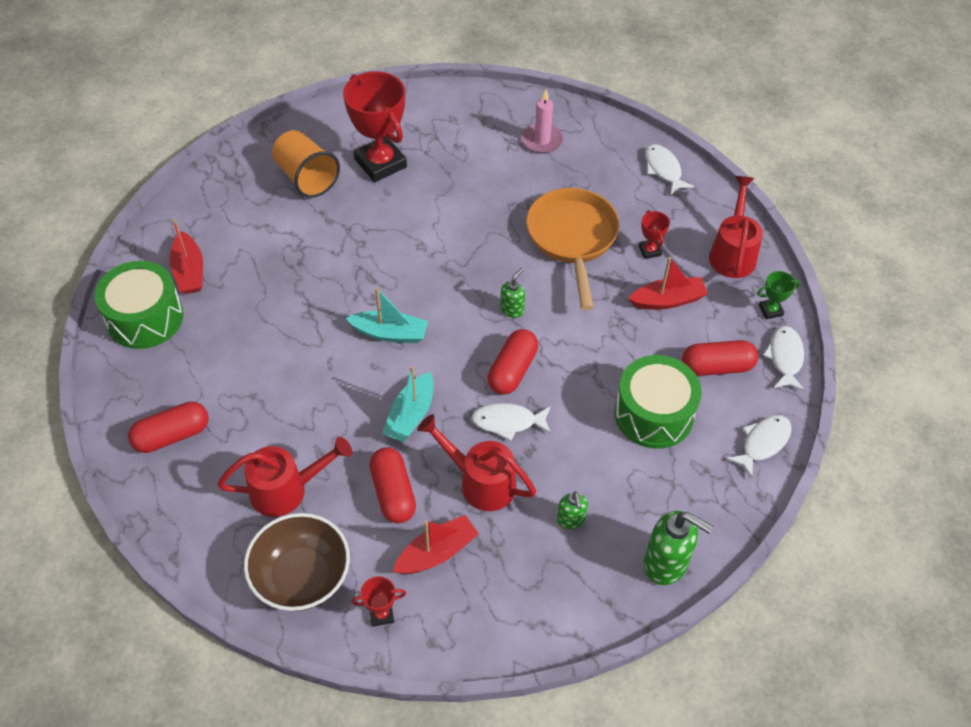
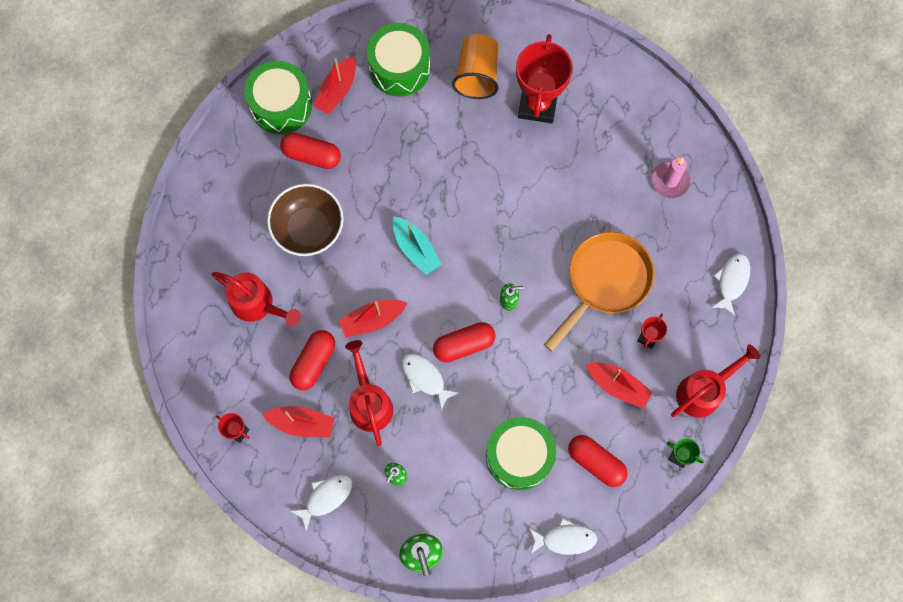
camera: 45 degrees right, 20 degrees up
(172, 435) = (227, 208): red capsule -> red capsule (312, 155)
(231, 217) = (399, 68): none -> green drum
(302, 577) = (217, 368): brown bowl -> brown bowl (308, 228)
(410, 415) = (372, 320): turquoise boat -> red boat
(785, 358) = (648, 498): white fish -> white fish (326, 497)

